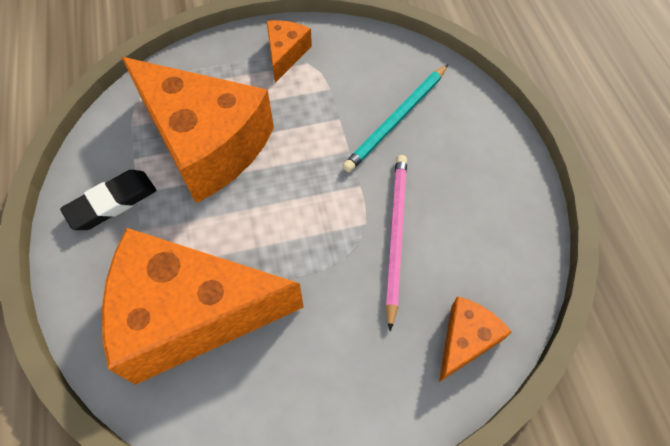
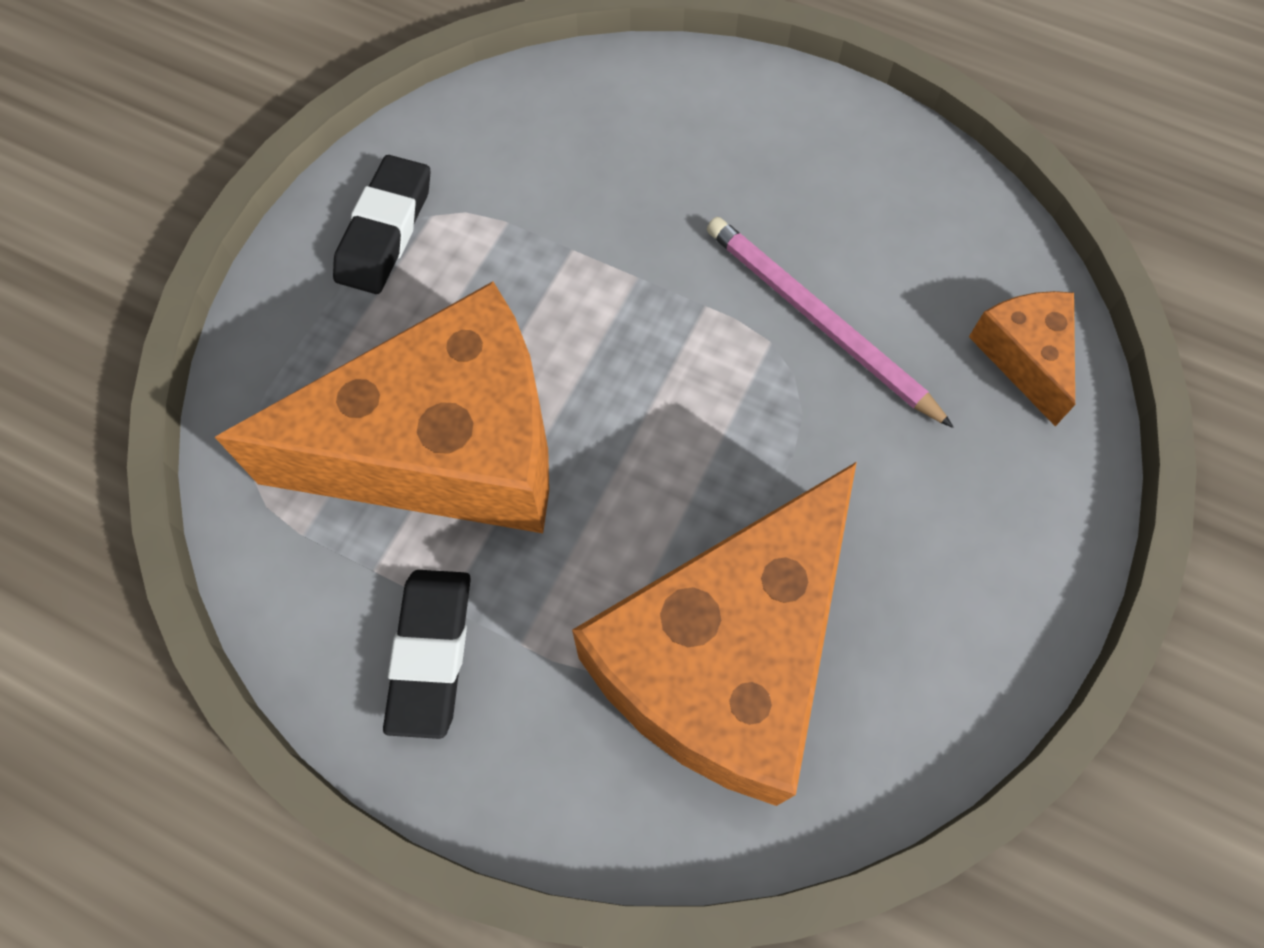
camera: 50 degrees left, 5 degrees up
(285, 54) = (385, 231): orange cheese -> black eraser
(396, 120) = (641, 184): turquoise pencil -> none

